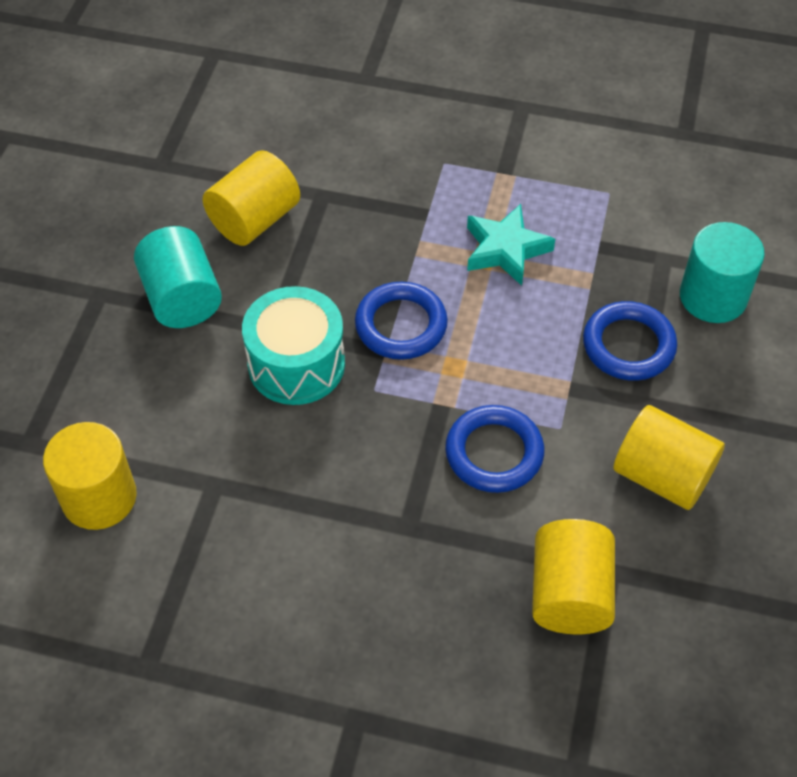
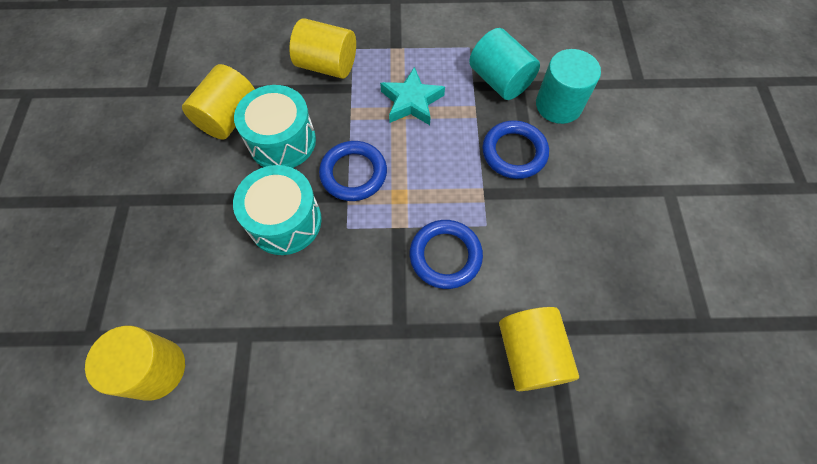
camera: 15 degrees left, 10 degrees up
(182, 298) = (188, 189): turquoise cylinder -> turquoise cylinder (499, 80)
(317, 264) = (282, 141): none -> turquoise drum
(662, 476) = (566, 244): yellow cylinder -> yellow cylinder (327, 65)

